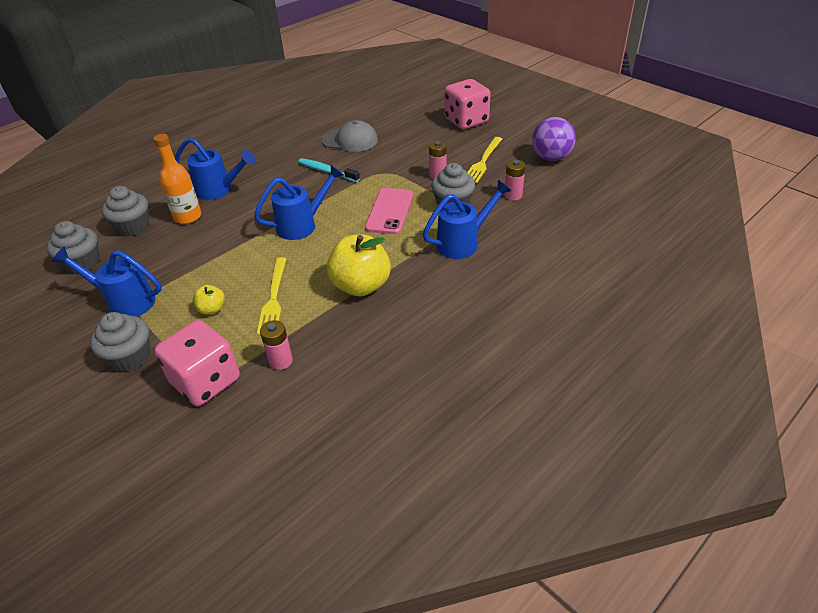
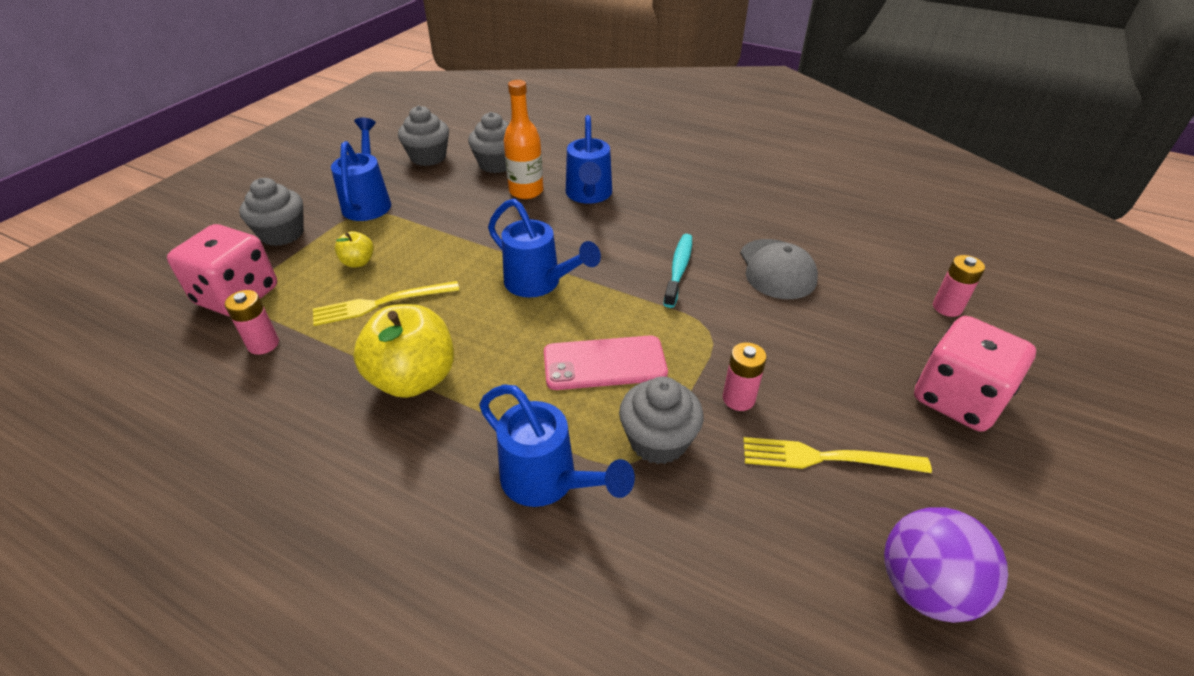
camera: 70 degrees right, 0 degrees up
(513, 195) = (731, 534): pink battery -> pink battery (947, 307)

